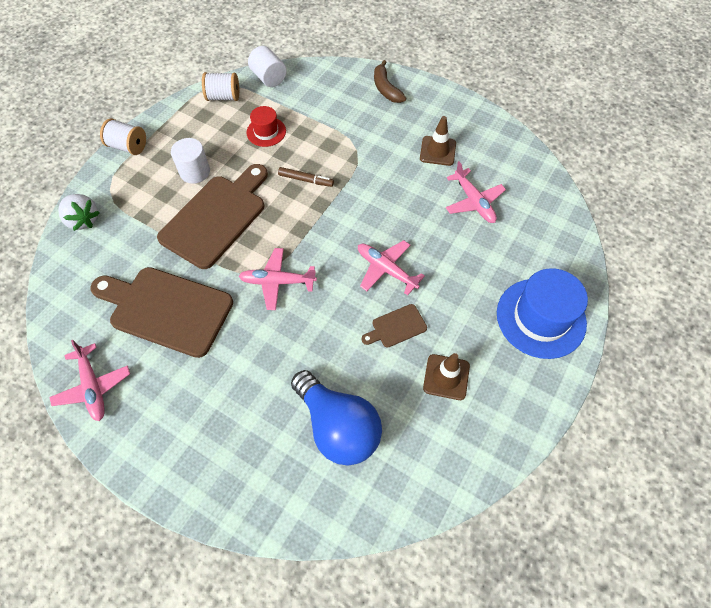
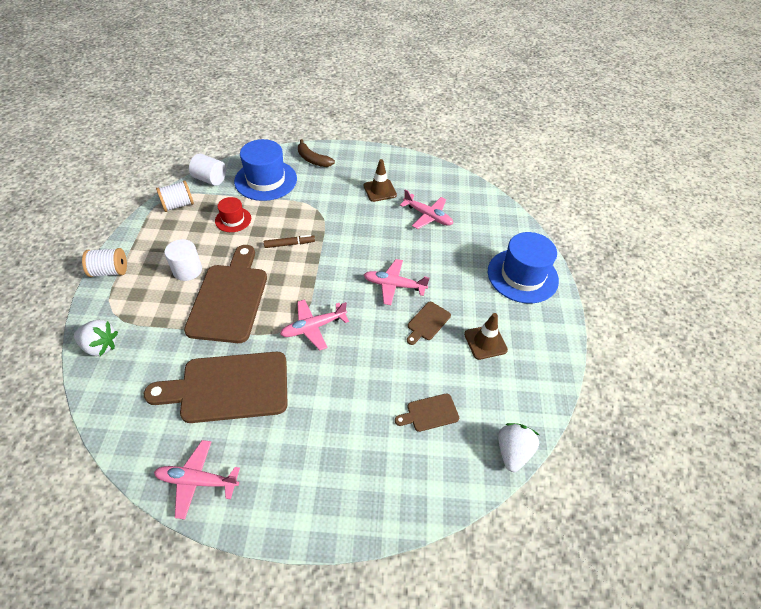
camera: 30 degrees left, 10 degrees down
(93, 387) = (197, 481): pink plane -> pink plane turned 150 degrees clockwise
(323, 97) = (266, 180): none -> blue hat
(338, 426) = (429, 413): blue light bulb -> brown cutting board
(398, 511) = (513, 452): none -> white strawberry

